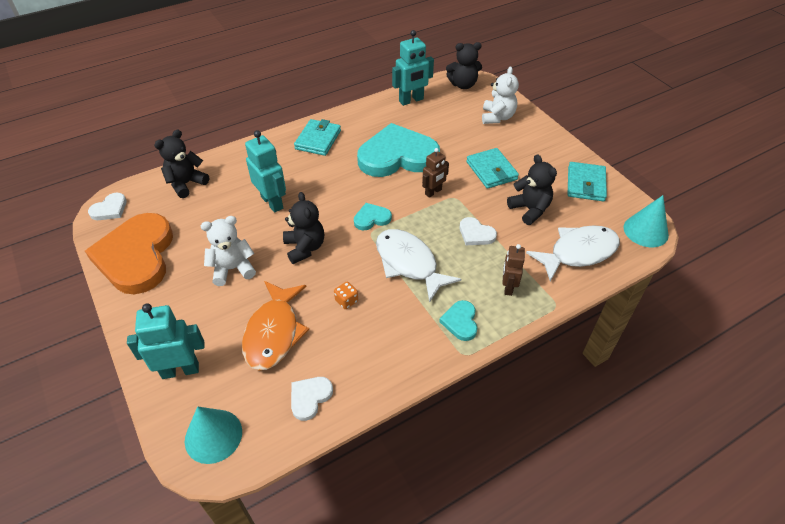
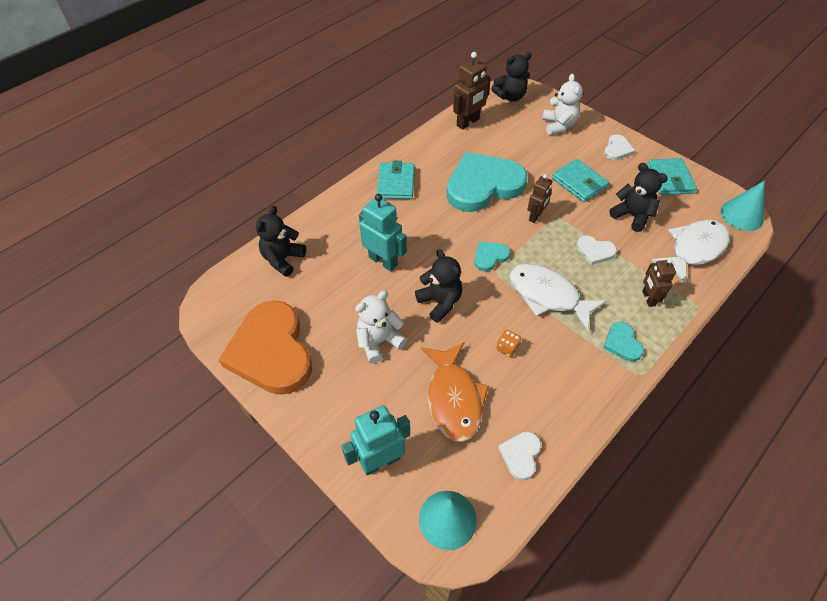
camera: 15 degrees left, 5 degrees up
(110, 209) = (214, 305): white heart -> white heart (617, 149)
(411, 100) = (468, 122): turquoise robot -> brown robot

